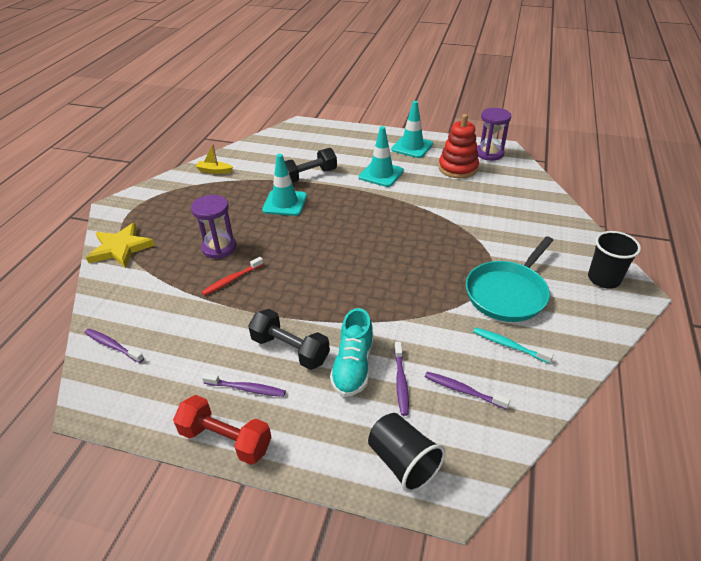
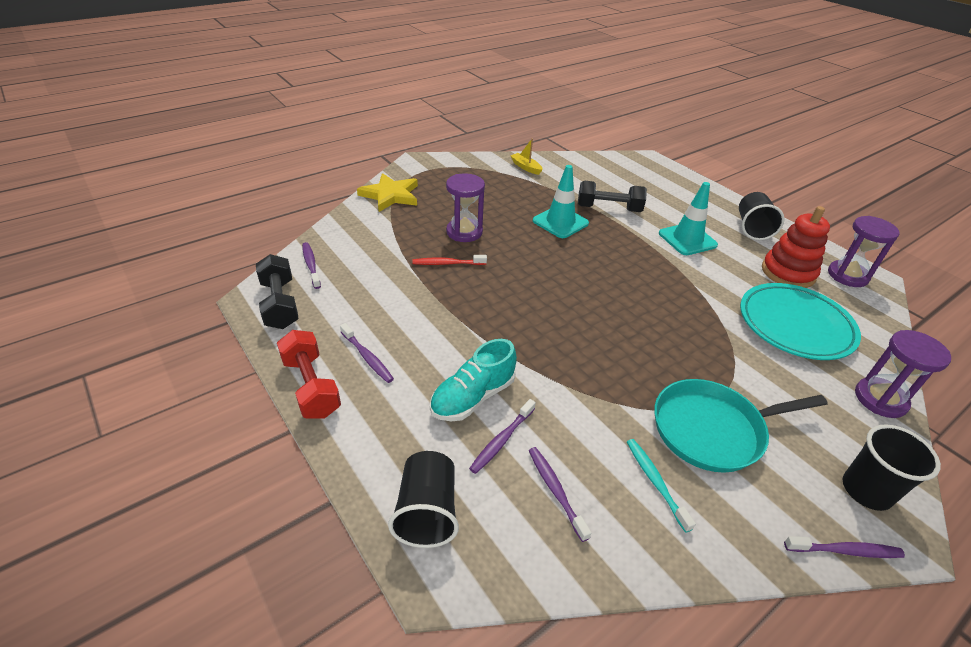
camera: 35 degrees right, 0 degrees up
(290, 350) = (434, 348): black dumbbell -> black dumbbell (280, 304)
(412, 147) = (752, 228): turquoise traffic cone -> black cup
(491, 201) = (795, 325): none -> turquoise plate
(567, 222) = (880, 399): none -> purple hourglass
(622, 318) = (845, 551): none -> purple toothbrush

